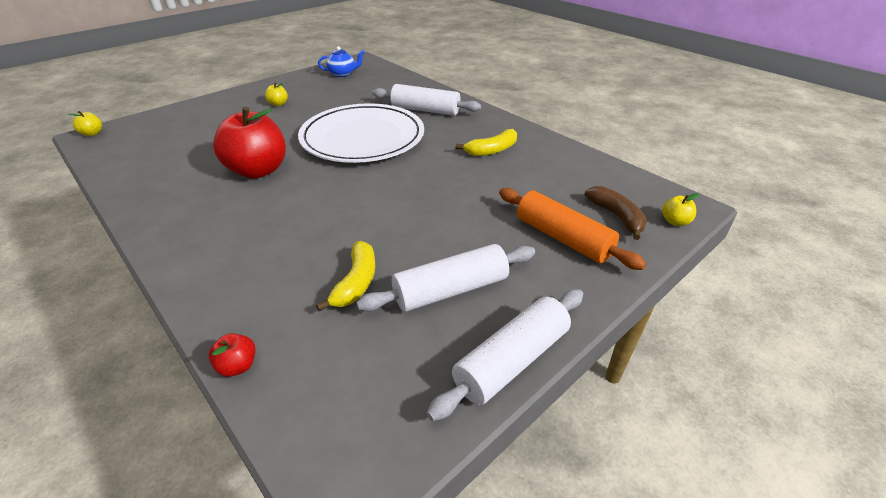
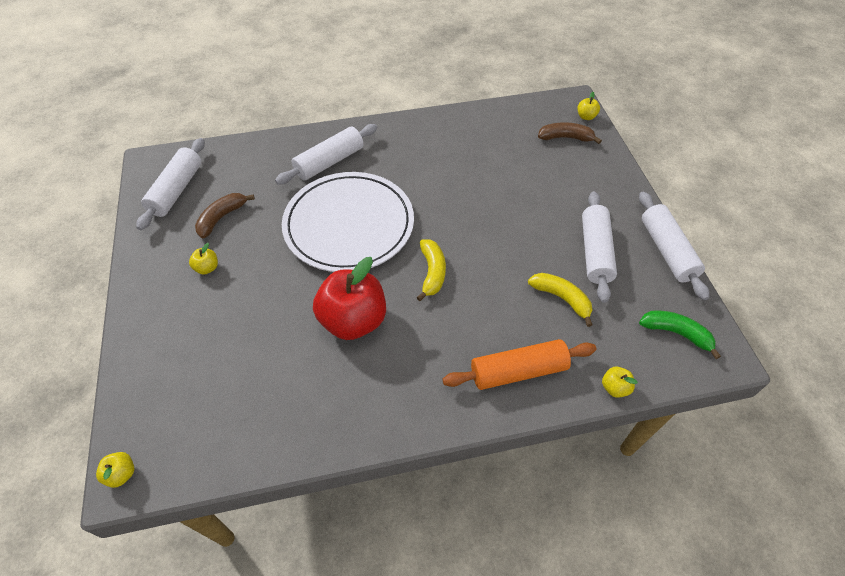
camera: 60 degrees left, 15 degrees up
(238, 366) = (614, 387): red apple -> yellow apple
(329, 93) = (221, 218): none -> brown banana
(342, 74) = (177, 190): blue teapot -> white rolling pin
(360, 411) = (676, 333): none -> green banana
(492, 150) = (437, 154): yellow banana -> yellow banana (432, 272)
(562, 238) = (573, 174): orange rolling pin -> orange rolling pin (518, 371)

